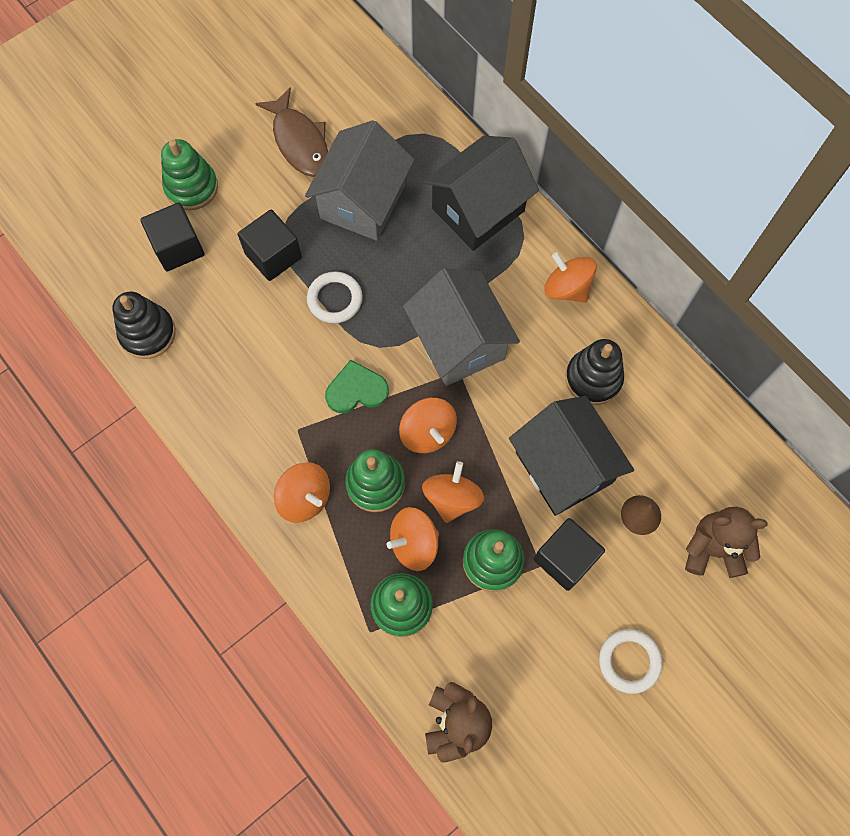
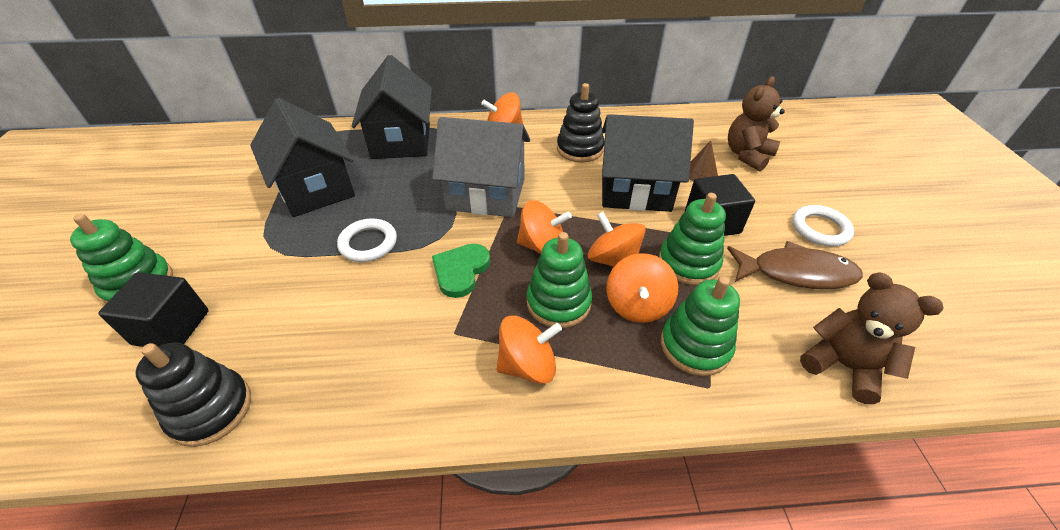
camera: 55 degrees left, 25 degrees down
(273, 255) = (280, 262): black cube -> none
(299, 141) = (218, 197): brown fish -> brown fish (796, 273)
(362, 202) = (315, 188): grey house -> black house

